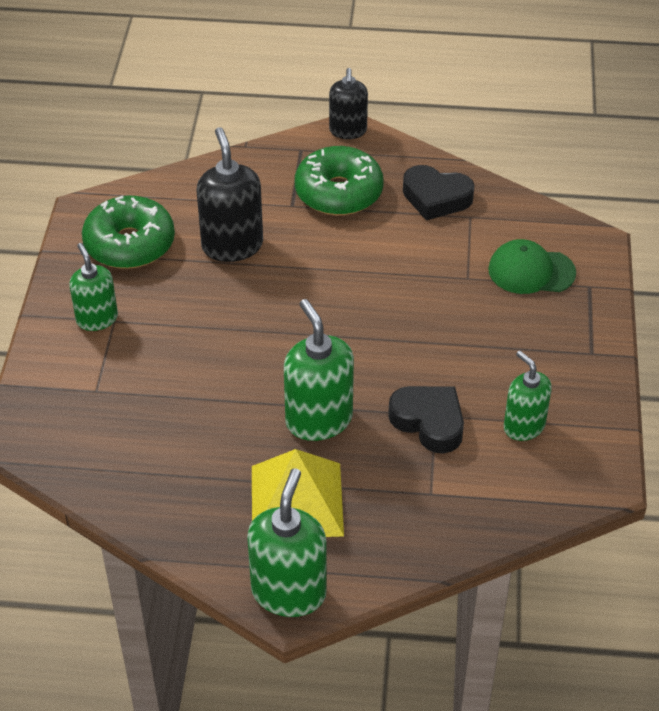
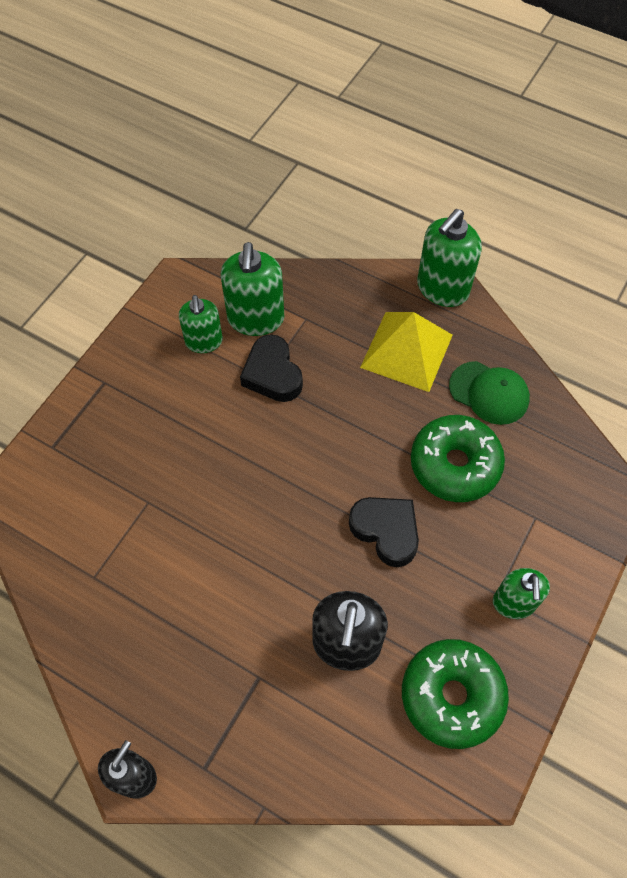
camera: 155 degrees left, 15 degrees up
(318, 420) = (357, 411): green soap dispenser -> green soap dispenser (256, 319)
(338, 192) = (201, 673): green donut -> green donut (455, 464)
(436, 198) = (109, 618): black heart -> black heart (386, 531)
(531, 271) = (88, 484): green cap -> green cap (489, 393)

